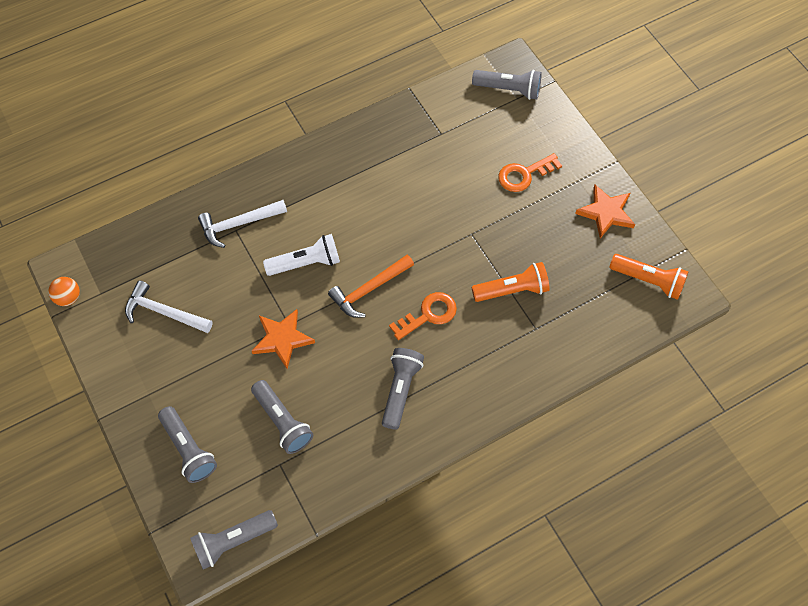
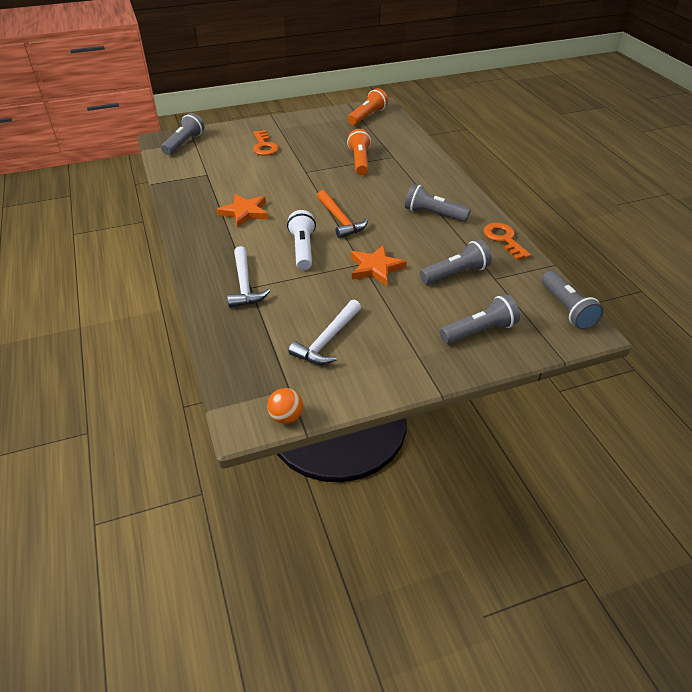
camera: 80 degrees left, 20 degrees down
(428, 315) = (371, 196): orange key -> orange key (504, 239)
(606, 213) = (310, 122): orange star -> orange star (245, 212)

